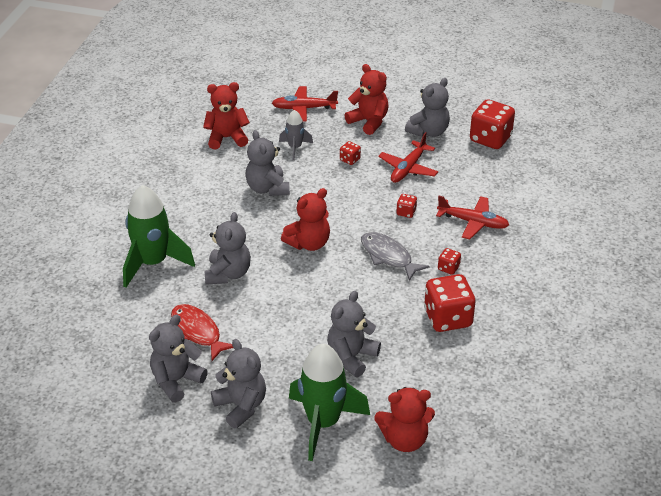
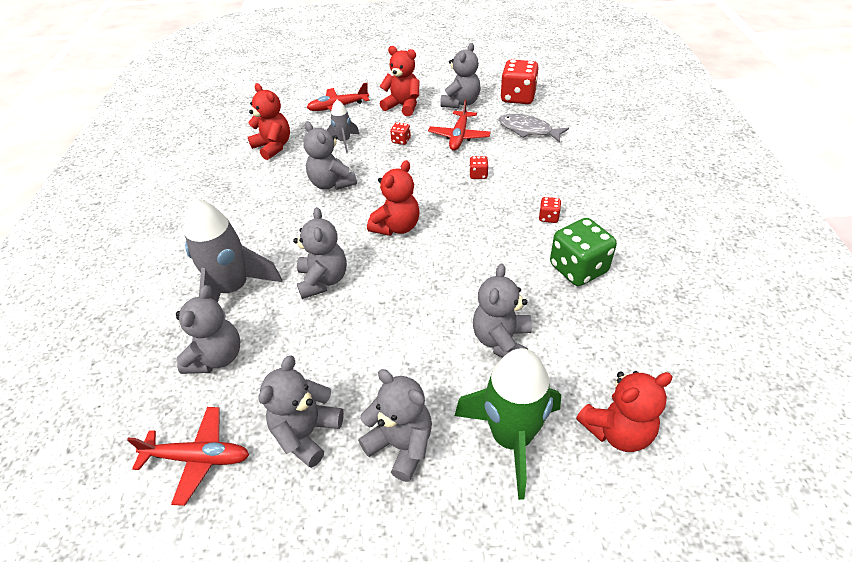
camera: 15 degrees left, 5 degrees up
(126, 312) = (217, 357): none -> grey teddy bear
(153, 263) = (233, 289): green rocket -> grey rocket
(198, 332) = (312, 359): red fish -> none
(227, 138) = (273, 147): red teddy bear -> red teddy bear turned 75 degrees clockwise
(388, 256) = (483, 220): grey fish -> grey fish (528, 130)
(448, 318) = (578, 269): red dice -> green dice
(472, 222) = (545, 169): red plane -> red plane (198, 458)

